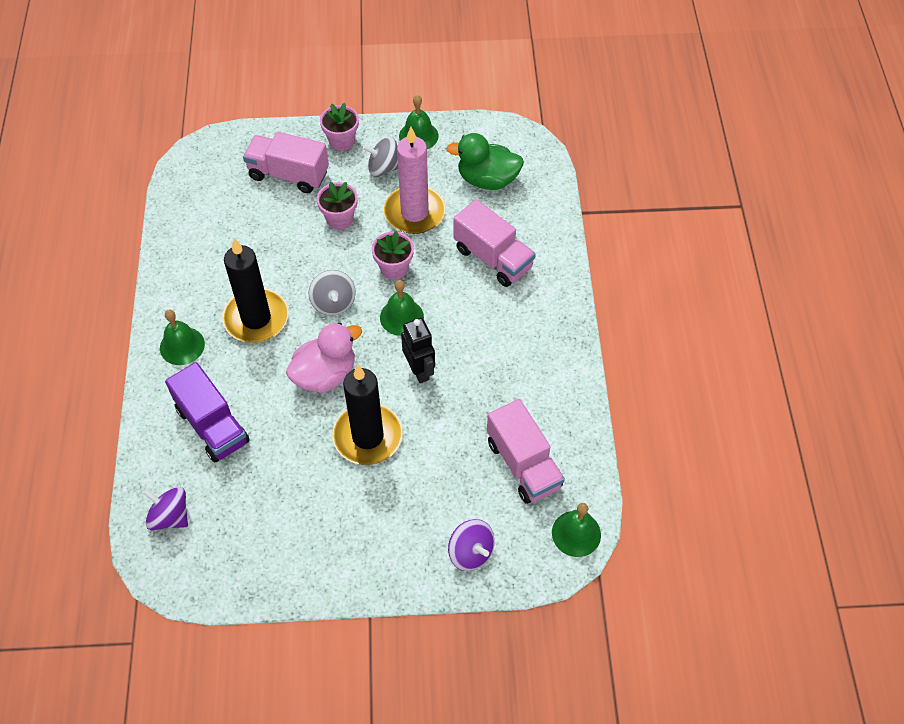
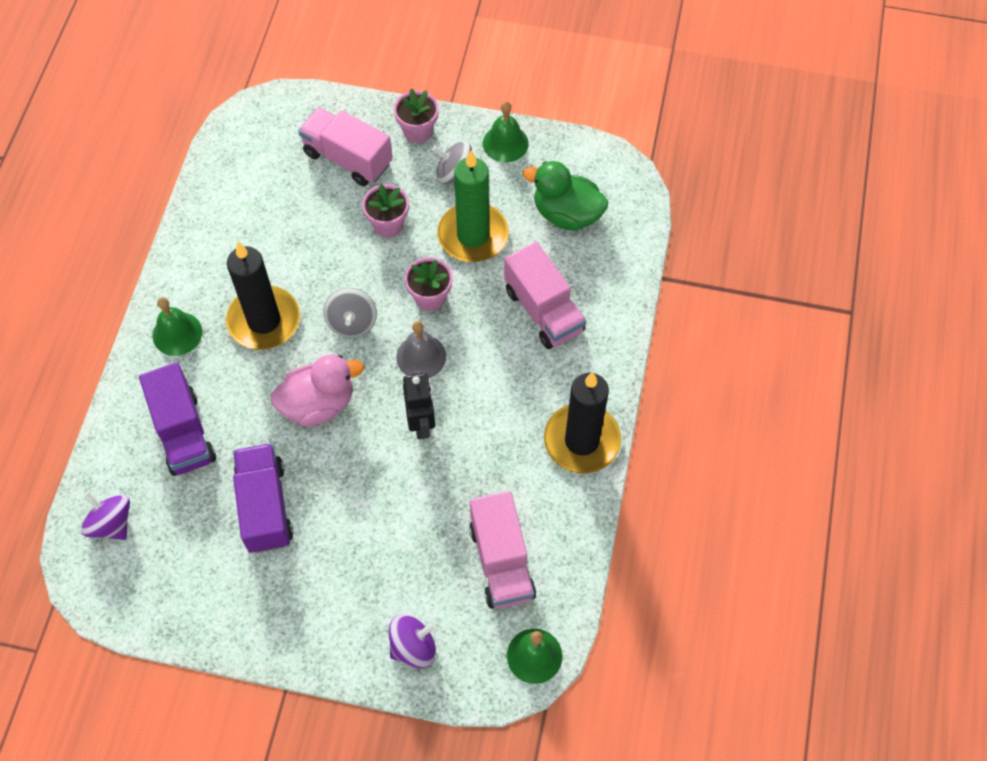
camera: 15 degrees right, 5 degrees up
(304, 469) = (265, 506): none -> purple truck
(368, 436) = (343, 486): black candle -> black candle (581, 440)
(401, 317) = (421, 356): green bell -> grey bell
(414, 212) = (473, 235): pink candle -> green candle
(471, 552) = (413, 647): purple spinning top -> purple spinning top turned 90 degrees counterclockwise

